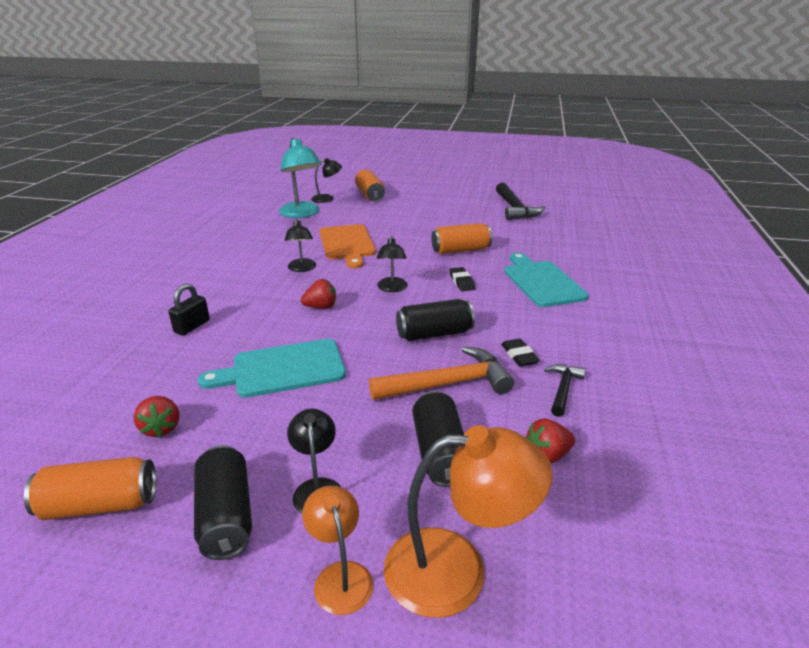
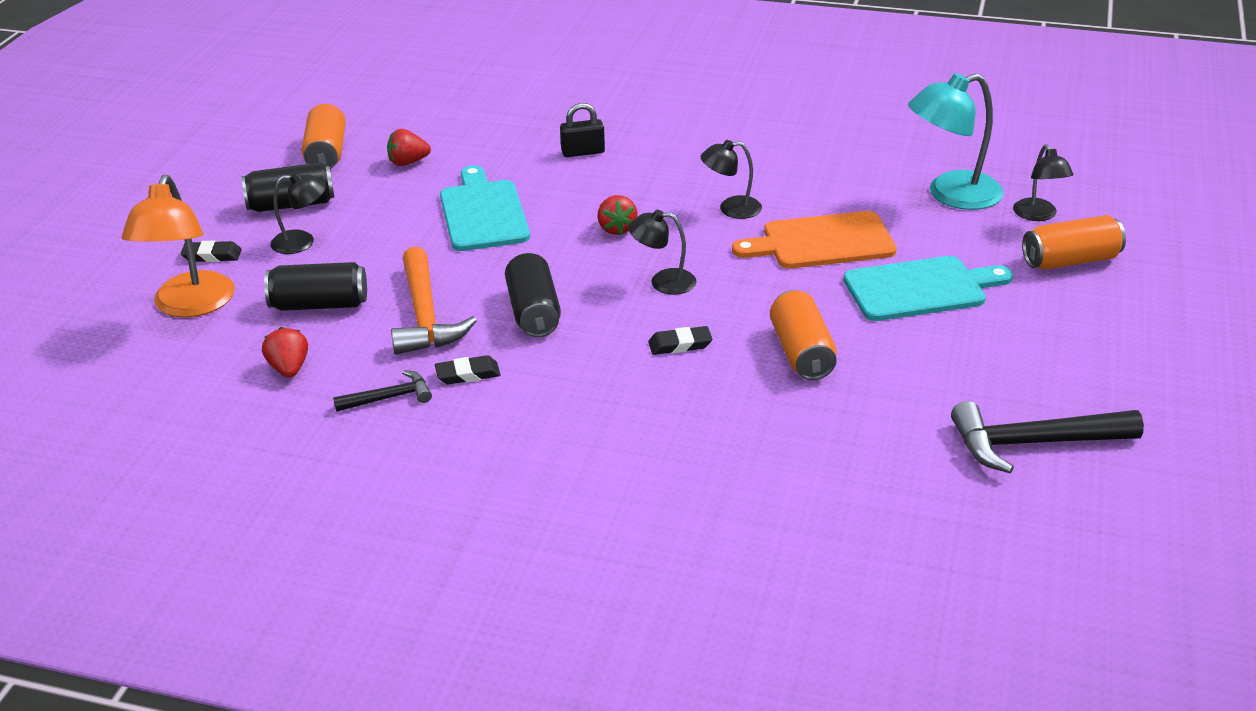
camera: 95 degrees right, 5 degrees up
(192, 326) = (583, 152): black padlock -> black padlock turned 45 degrees counterclockwise
(340, 576) = (212, 255): orange lamp -> black eraser
(541, 282) = (674, 426): turquoise cutting board -> turquoise cutting board (920, 289)
(563, 389) = (389, 398): black hammer -> black hammer turned 45 degrees counterclockwise

